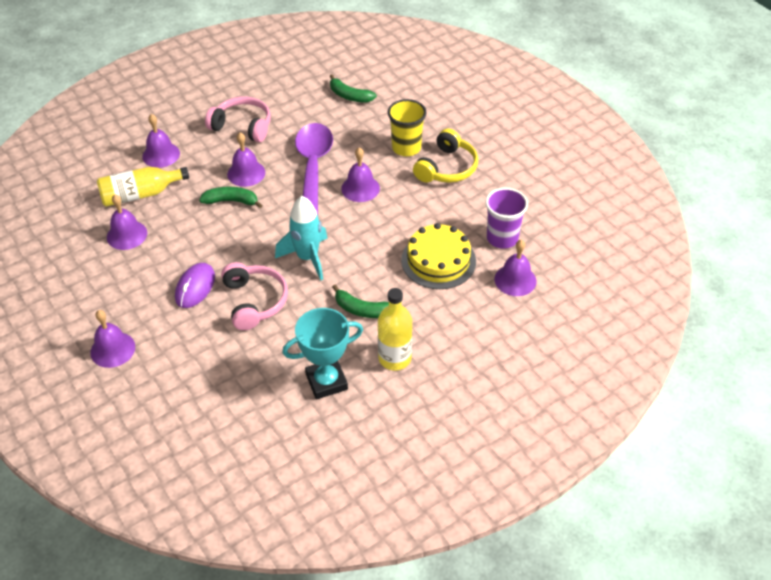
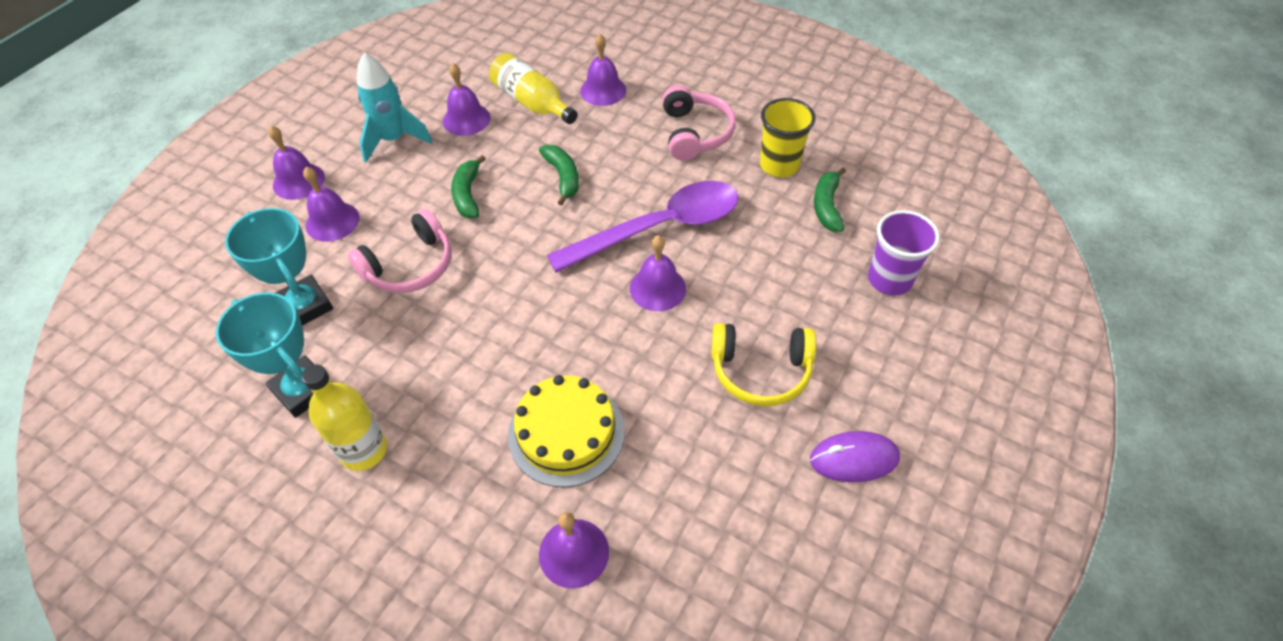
camera: 65 degrees right, 5 degrees up
(195, 287) = (412, 205): purple mouse -> purple mouse (854, 459)
(246, 173) = (617, 170): purple bell -> purple bell (332, 221)
(250, 367) = (305, 306): none -> turquoise trophy
(307, 258) = (504, 286): turquoise rocket -> turquoise rocket (394, 140)
(362, 309) = (437, 379): green banana -> green banana (468, 194)
(406, 148) = (769, 307): yellow cup -> yellow cup (779, 165)
(502, 238) = (654, 501): purple cup -> purple cup (889, 279)

